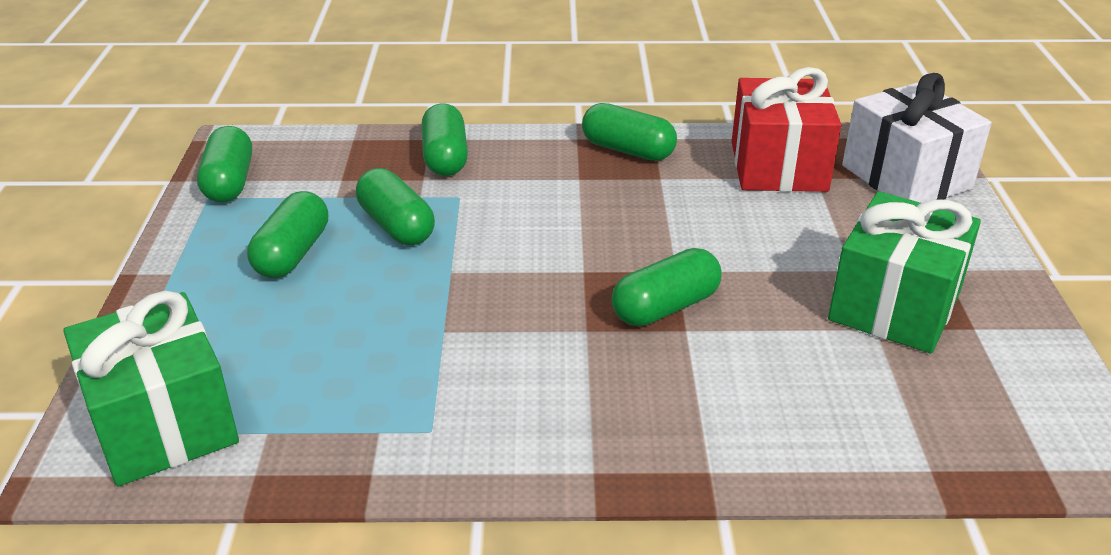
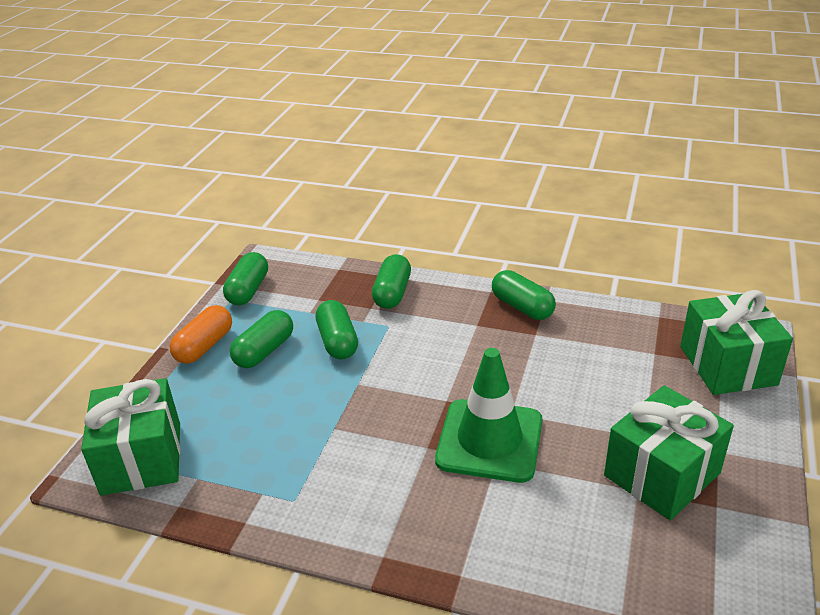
camera: 20 degrees right, 0 degrees up
(195, 262) = (204, 346): none -> orange capsule
(665, 307) = (489, 440): green capsule -> green traffic cone
(778, 166) = (629, 339): red gift -> none
(906, 177) = (727, 365): white gift -> green gift

